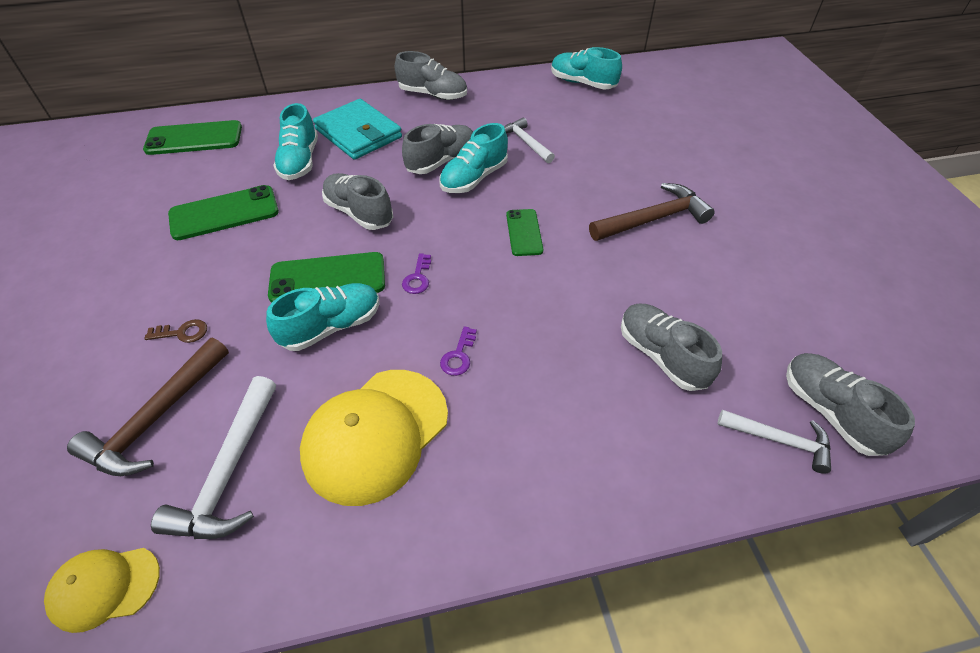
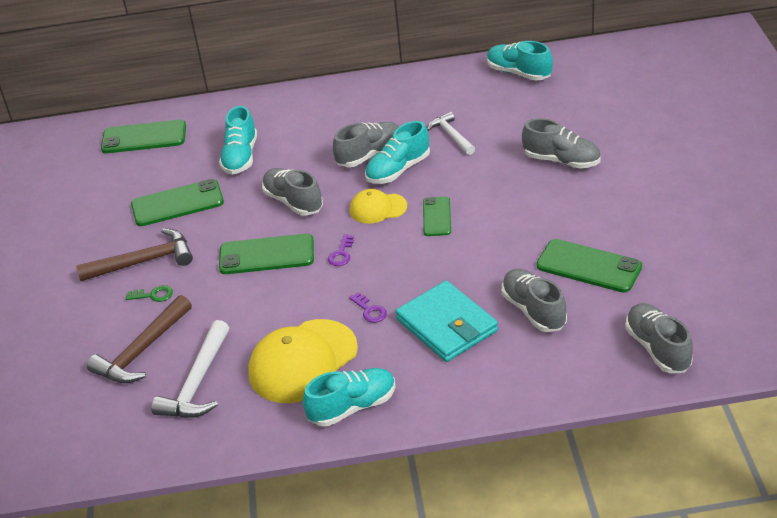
camera: 10 degrees right, 10 degrees down
(104, 587) = (122, 443): yellow cap -> yellow cap (378, 208)
(182, 333) = (153, 295): brown key -> green key
(331, 327) = (270, 290): turquoise shoe -> turquoise shoe (352, 407)
(358, 133) = (294, 129): turquoise wallet -> turquoise wallet (447, 325)
(433, 95) = (367, 89): grey shoe -> grey shoe (562, 161)
(458, 356) = (370, 310): purple key -> purple key turned 60 degrees counterclockwise
(653, 219) = (555, 204): brown hammer -> brown hammer (143, 262)
(711, 296) = (588, 266): none -> green phone
(779, 440) = (610, 366): white hammer -> none

